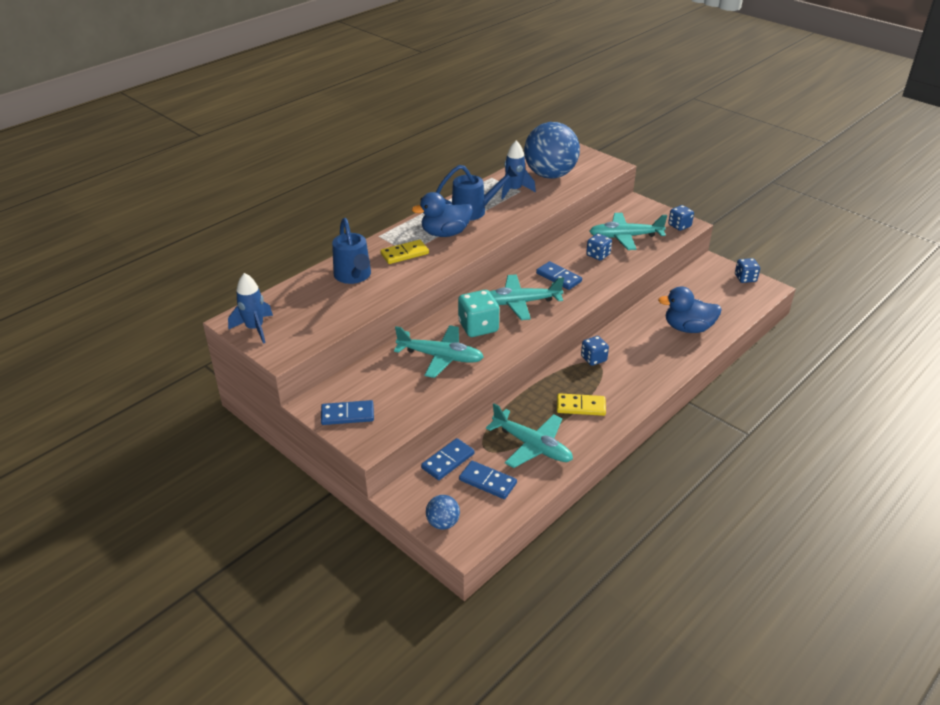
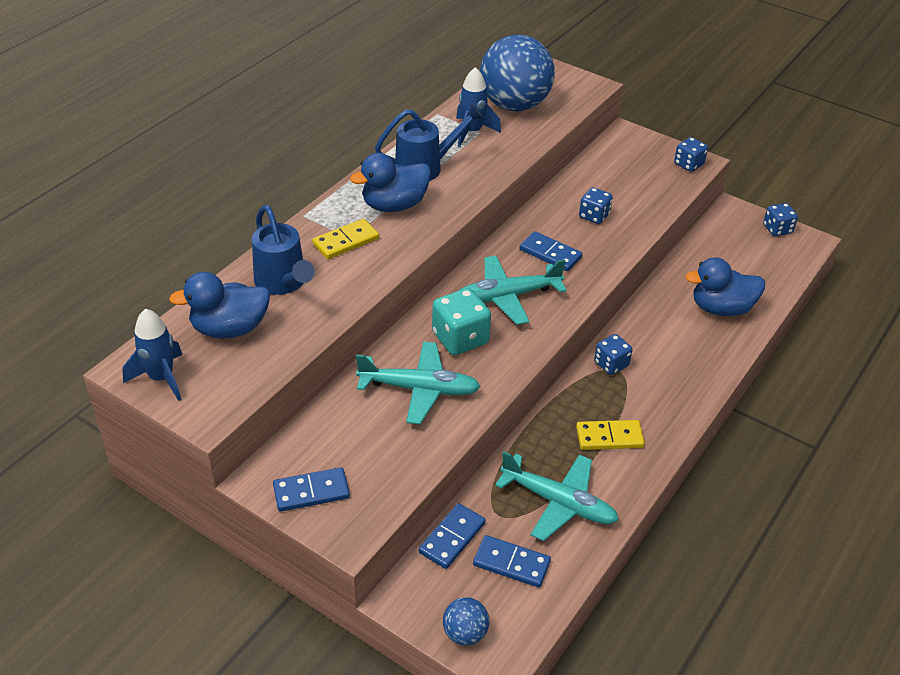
camera: 10 degrees left, 5 degrees up
(309, 302) = (230, 328): none -> blue duck
(625, 237) = (623, 186): turquoise plane -> none

